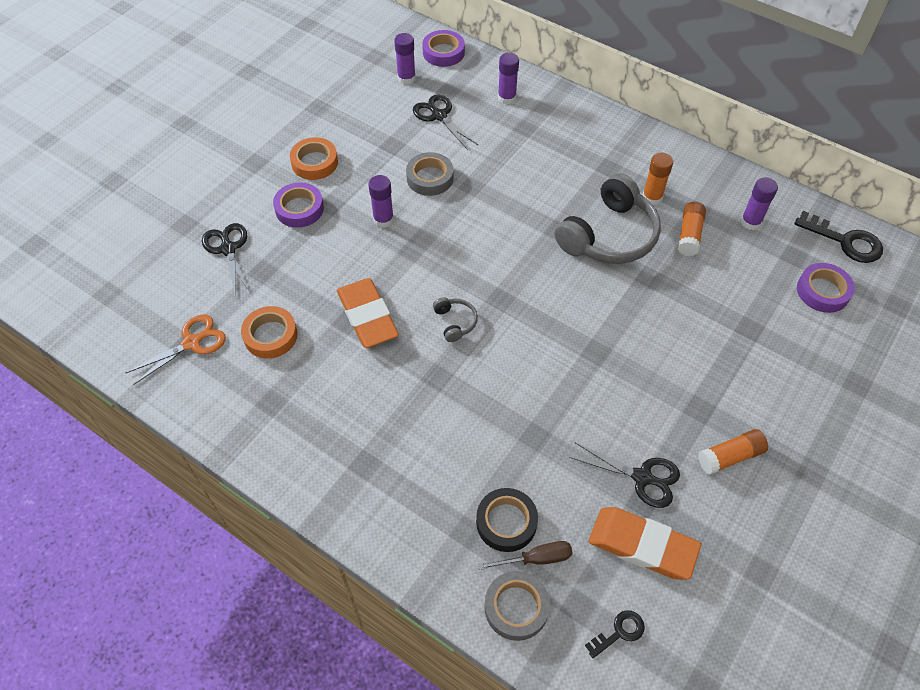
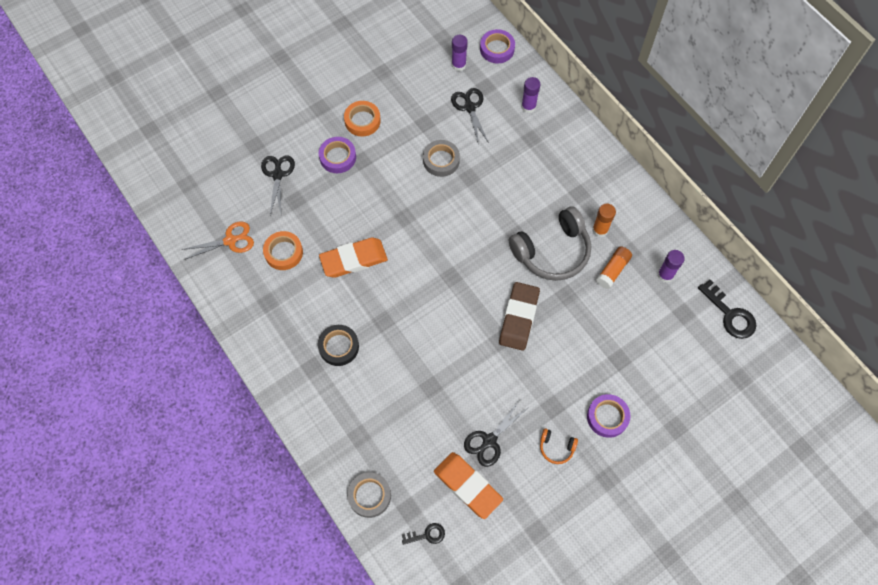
camera: 20 degrees right, 10 degrees up
(367, 316) = (353, 259): orange eraser -> orange eraser turned 75 degrees clockwise
(383, 220) = (394, 185): purple glue stick -> none
(455, 322) = (412, 284): grey headphones -> none
(506, 522) = (386, 439): black tape -> black tape (339, 347)
(536, 559) = (395, 469): brown screwdriver -> none
(606, 319) = (519, 318): none -> brown eraser
(642, 477) = (489, 440): black scissors -> black scissors turned 90 degrees clockwise
(730, 457) = (556, 448): orange glue stick -> orange headphones
(823, 291) = (690, 349): purple tape -> purple tape (607, 417)

